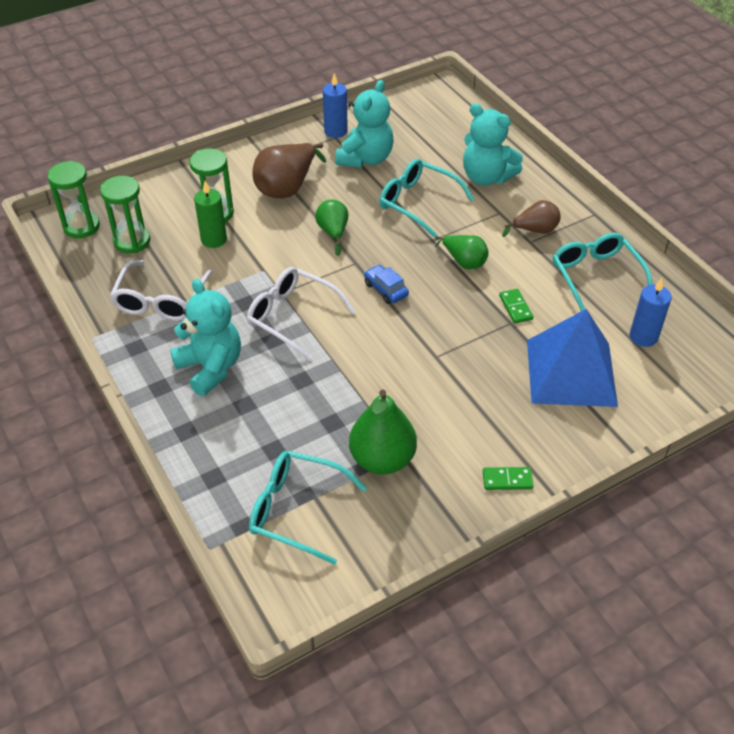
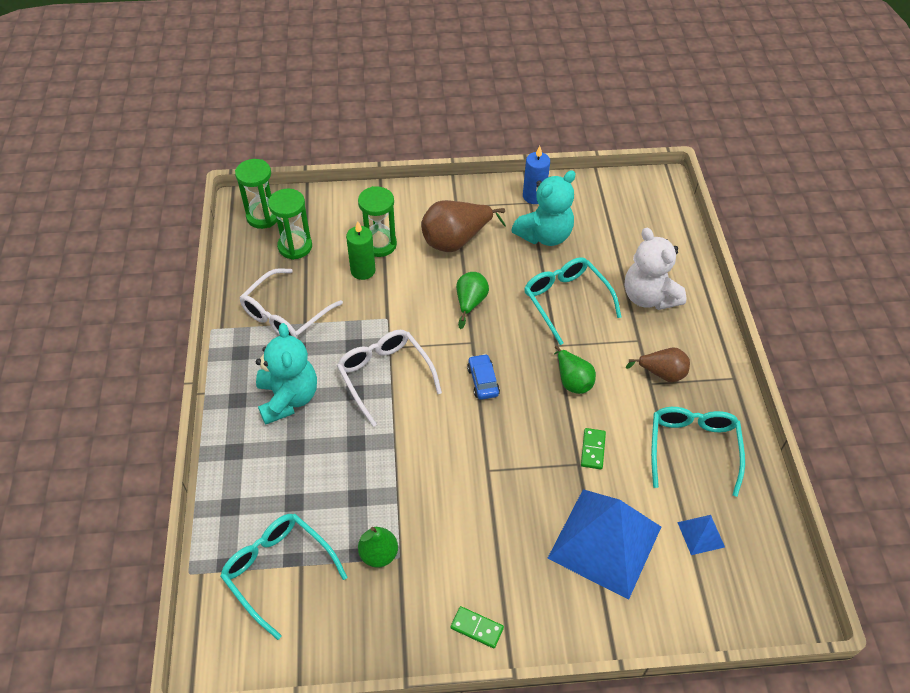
camera: 25 degrees right, 5 degrees up
(382, 459) = (378, 554): green pear -> green pear, size x0.61
(486, 177) = (648, 297): turquoise teddy bear -> white teddy bear
(643, 337) = (701, 534): blue candle -> blue pyramid

